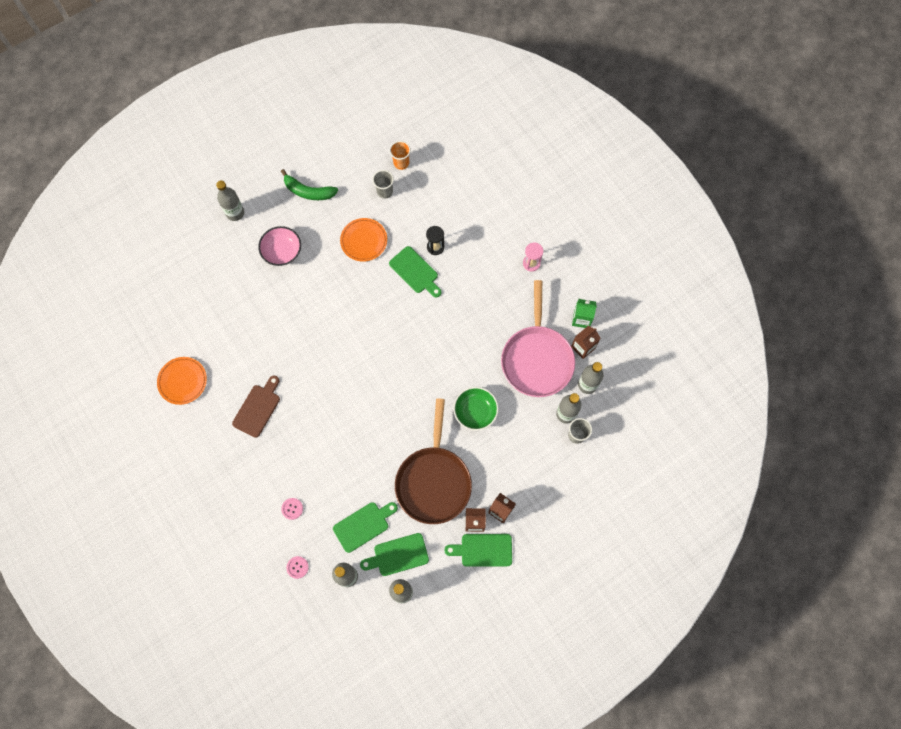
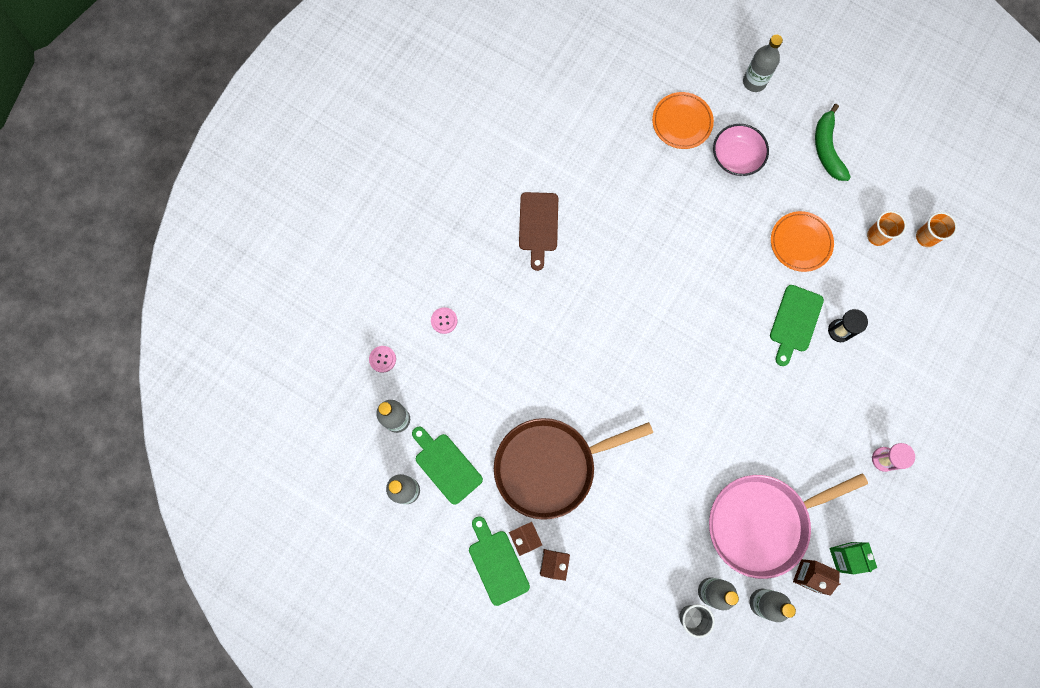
camera: 65 degrees right, 5 degrees up
(183, 381) = (529, 130): orange plate -> orange plate (682, 122)
(258, 408) = (538, 225): brown cutting board -> brown cutting board turned 90 degrees clockwise
(363, 525) = (462, 409): green cutting board -> none
(384, 191) = (877, 236): grey cup -> orange cup
(475, 412) = (657, 477): green bowl -> none

